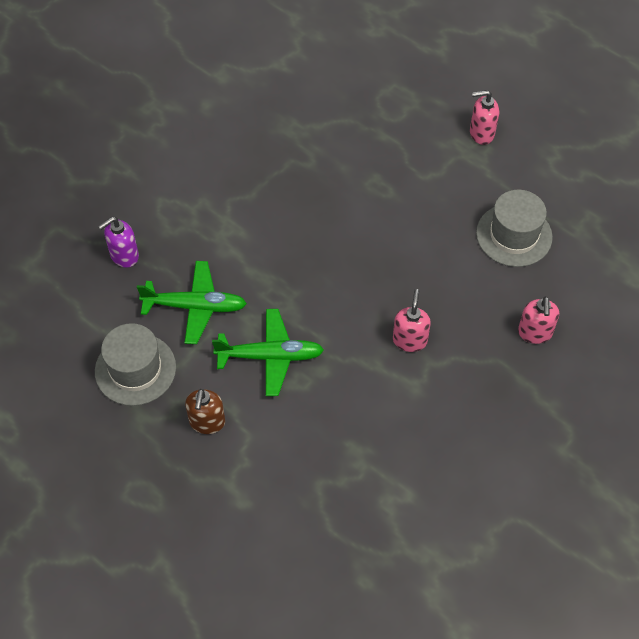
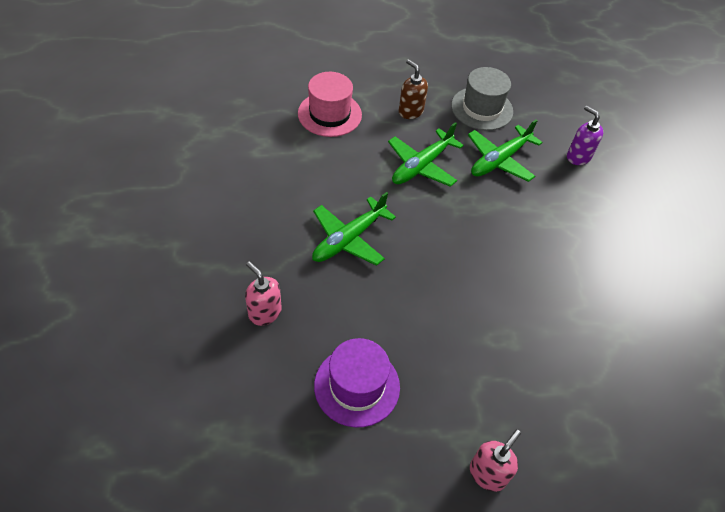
camera: 130 degrees right, 5 degrees down
(124, 256) = (578, 157): purple soap dispenser -> purple soap dispenser turned 45 degrees counterclockwise
(289, 485) = (329, 114): none -> pink hat
(410, 340) = (349, 239): pink soap dispenser -> green plane
(514, 235) = (357, 386): grey hat -> purple hat

